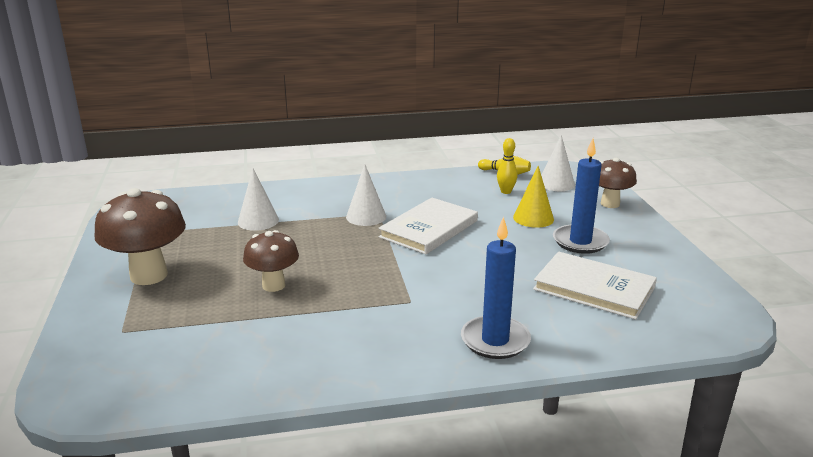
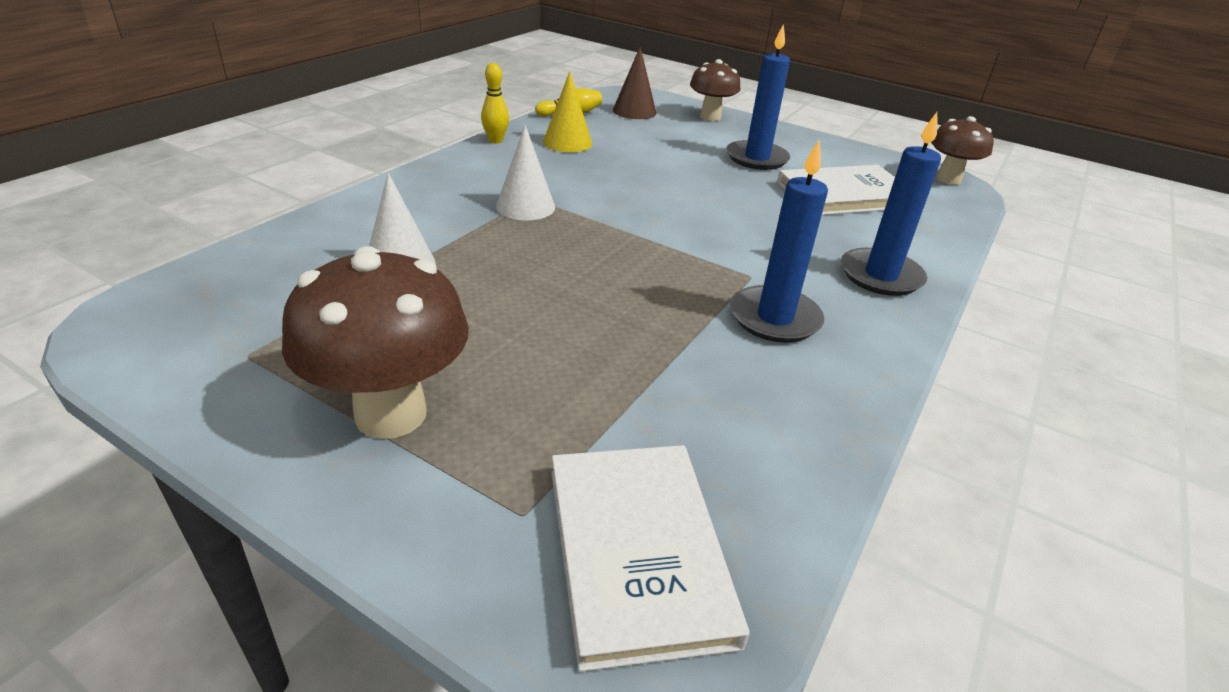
camera: 50 degrees left, 10 degrees up
(273, 285) = (590, 332): brown mushroom -> brown mushroom (948, 179)
(374, 325) = (774, 318): none -> blue candle
(429, 229) = (616, 195): white book -> white book (638, 552)
(506, 191) = (608, 132): yellow bowling pin -> yellow bowling pin (495, 141)
(533, 218) = (681, 150): yellow cone -> yellow cone (567, 142)
(556, 183) = (634, 111): white cone -> brown cone

